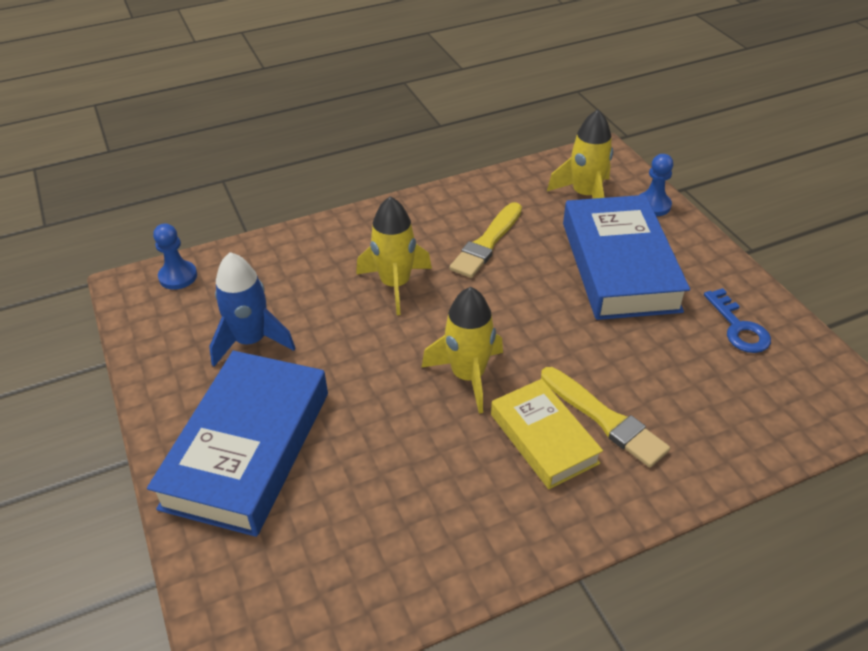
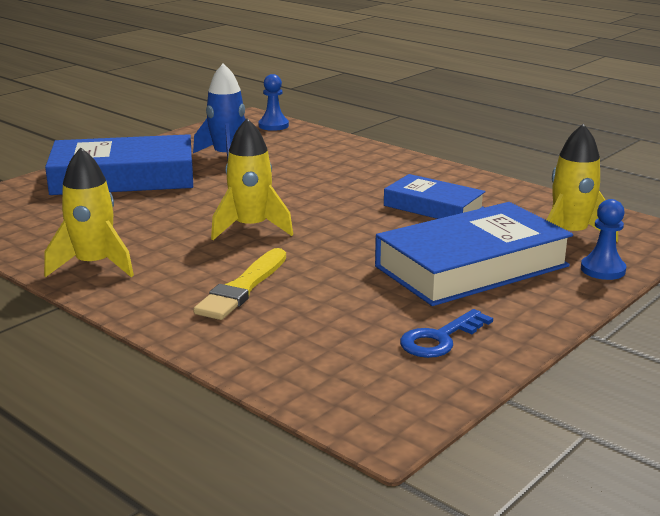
camera: 65 degrees right, 20 degrees down
(395, 284) = (336, 185): yellow rocket -> yellow rocket (94, 265)
(487, 243) = (433, 207): yellow brush -> blue book
(544, 438) = (200, 267): yellow book -> none

